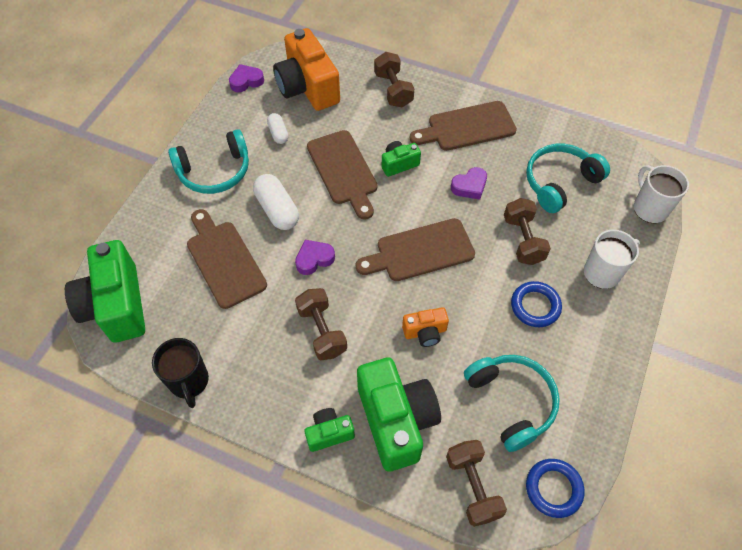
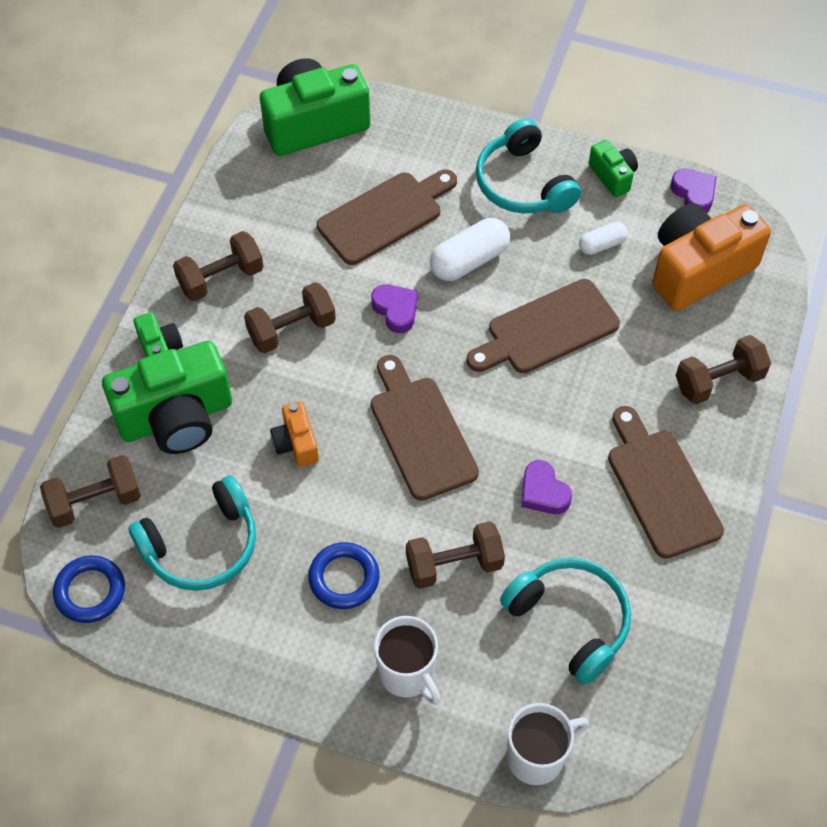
camera: 85 degrees right, 0 degrees up
(189, 382) = (221, 209): black mug -> none
(263, 383) = (221, 278): none -> brown dumbbell
(399, 164) = (570, 397): green camera -> green camera (613, 176)

